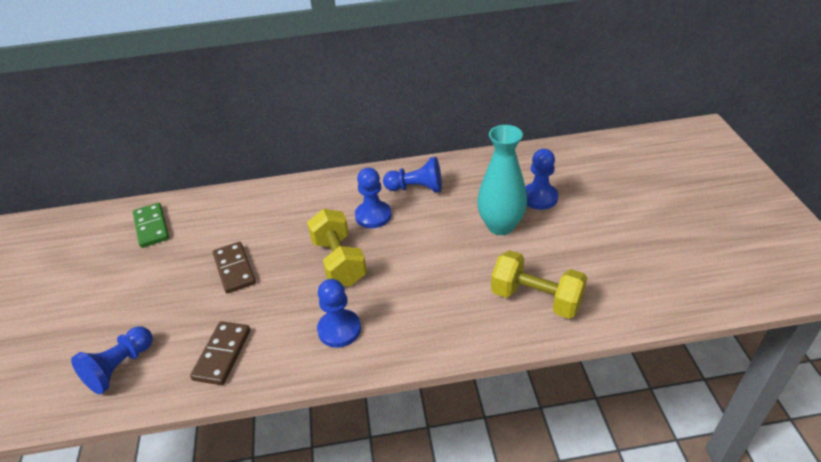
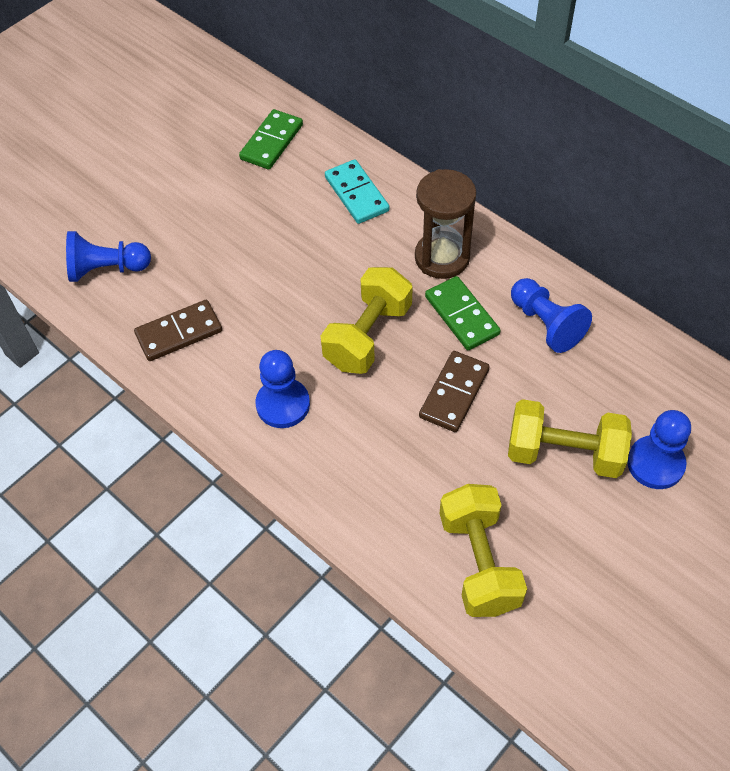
camera: 50 degrees right, 15 degrees up
(234, 269) = (280, 255): brown domino -> brown domino (454, 393)
(240, 212) = (356, 194): none -> turquoise domino
(327, 202) = (442, 257): none -> brown hourglass
(373, 216) = (462, 315): blue pawn -> green domino
(500, 226) = (564, 453): turquoise vase -> yellow dumbbell

